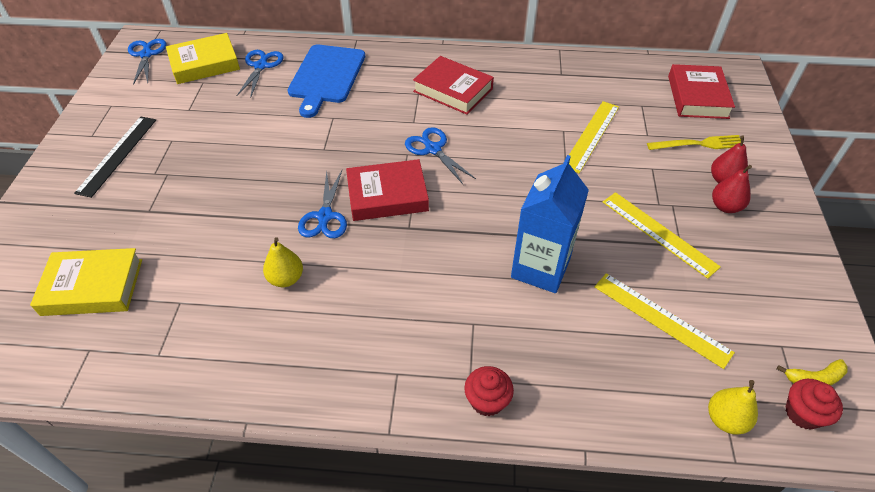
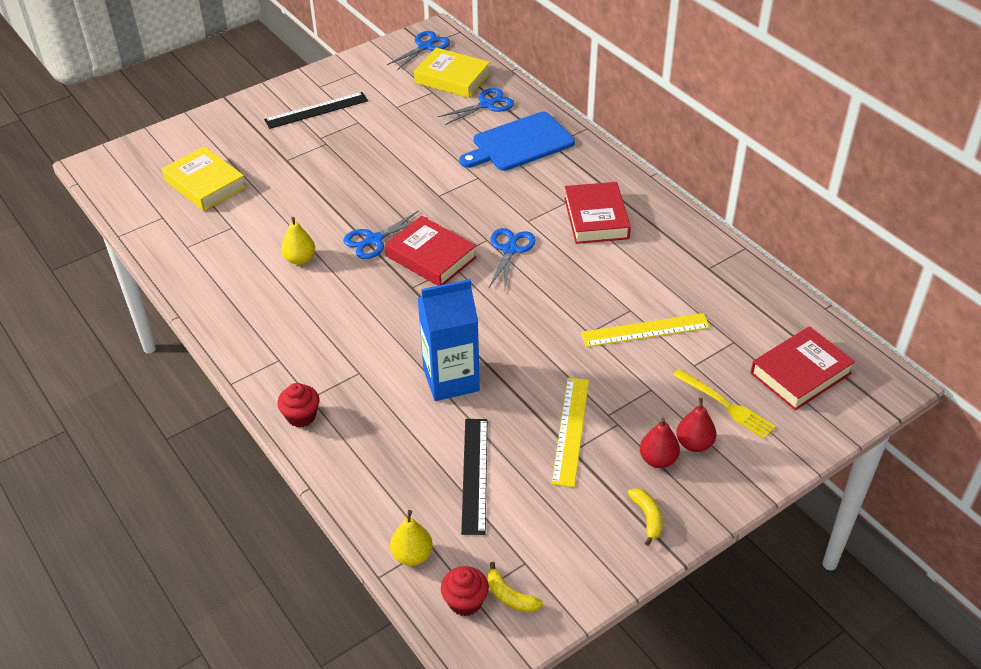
camera: 50 degrees right, 5 degrees down
(661, 319) = (474, 474): yellow ruler -> black ruler
(779, 246) = (647, 517): none -> yellow banana

